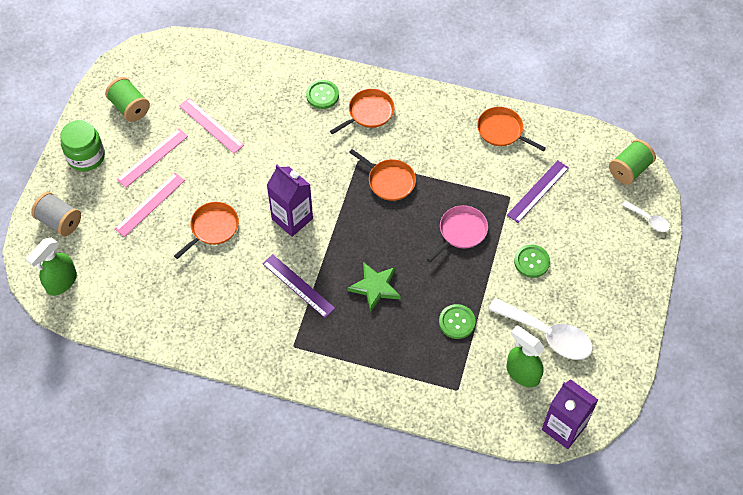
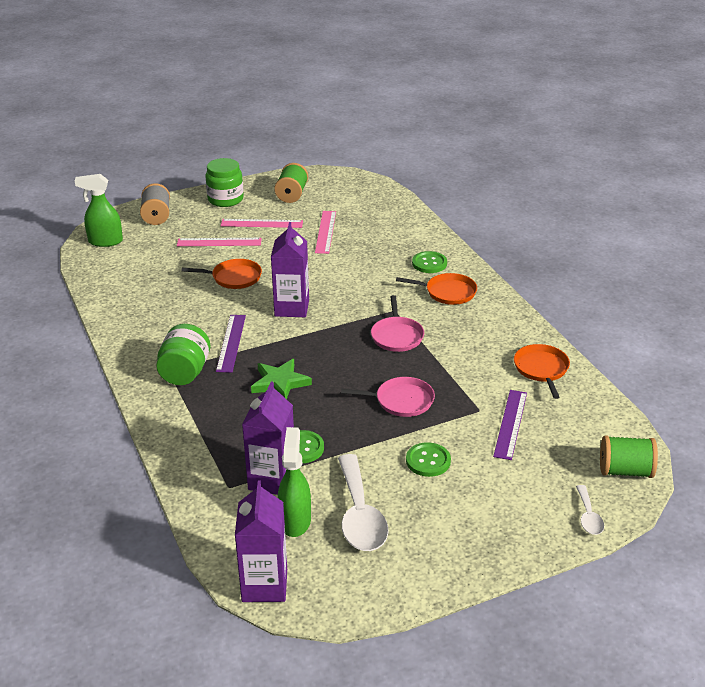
camera: 50 degrees right, 25 degrees down
(307, 338) = (185, 372): none -> green jar
(389, 181) = (397, 336): orange pan -> pink pan
(472, 360) = (272, 480): none -> purple carton
(538, 191) = (510, 424): purple ruler -> purple ruler turned 75 degrees counterclockwise

